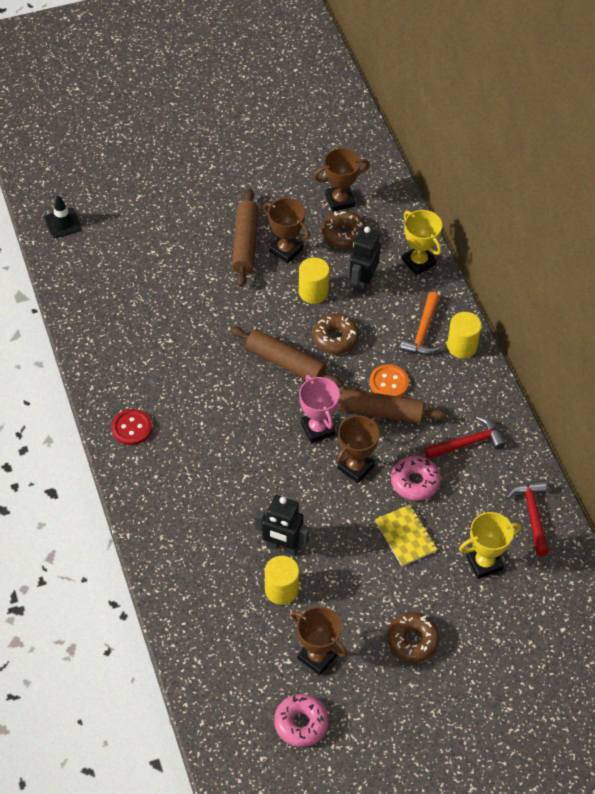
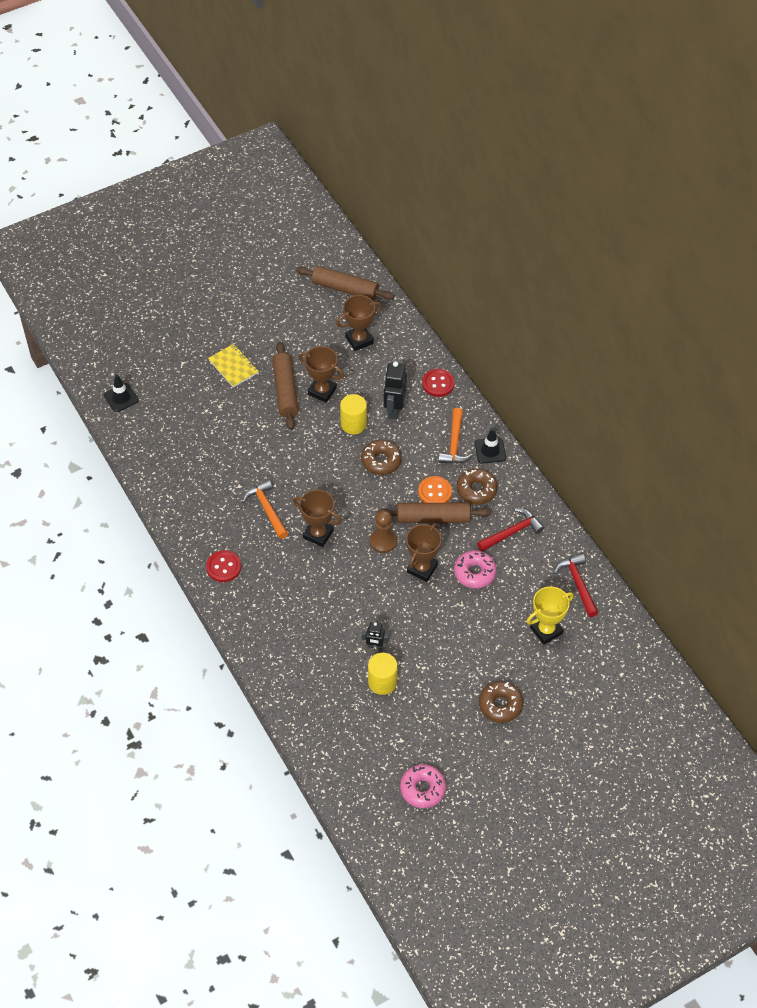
camera: 10 degrees left, 0 degrees up
(195, 371) = (267, 509): none -> orange hammer
(282, 547) = (375, 646): black robot -> black robot, size x0.56
(285, 363) = (343, 489): brown rolling pin -> brown rolling pin (345, 289)
(317, 656) = (424, 732): brown trophy -> brown trophy (318, 534)
(318, 429) = (383, 541): pink trophy -> brown pawn
(343, 234) = (368, 369): brown donut -> brown donut (476, 490)
(405, 536) = (476, 619): yellow notebook -> yellow notebook (233, 366)
(418, 262) = (438, 384): yellow trophy -> red button
(462, 346) = (490, 450): yellow cylinder -> black traffic cone

